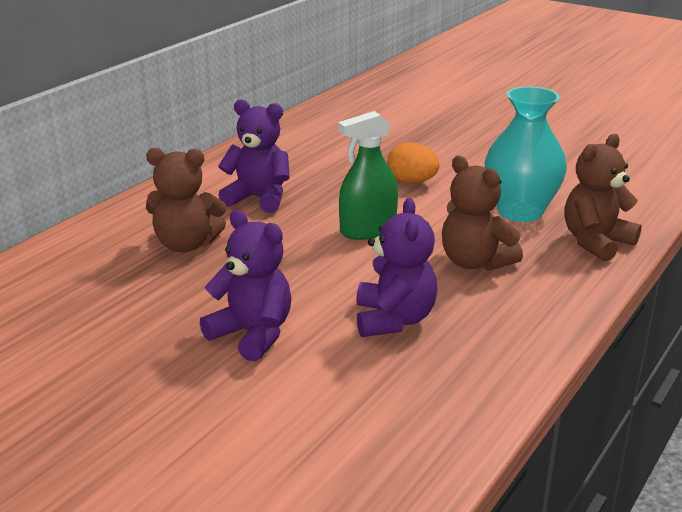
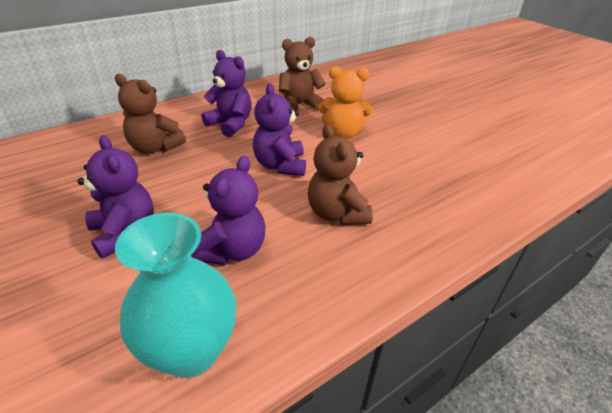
camera: 20 degrees right, 10 degrees up
(368, 230) = (280, 165): green spray bottle -> purple teddy bear
(412, 182) = (343, 134): orange egg -> orange teddy bear
(520, 212) = (405, 177): turquoise vase -> turquoise vase (191, 351)
(596, 242) = (450, 220): brown teddy bear -> brown teddy bear (299, 105)

